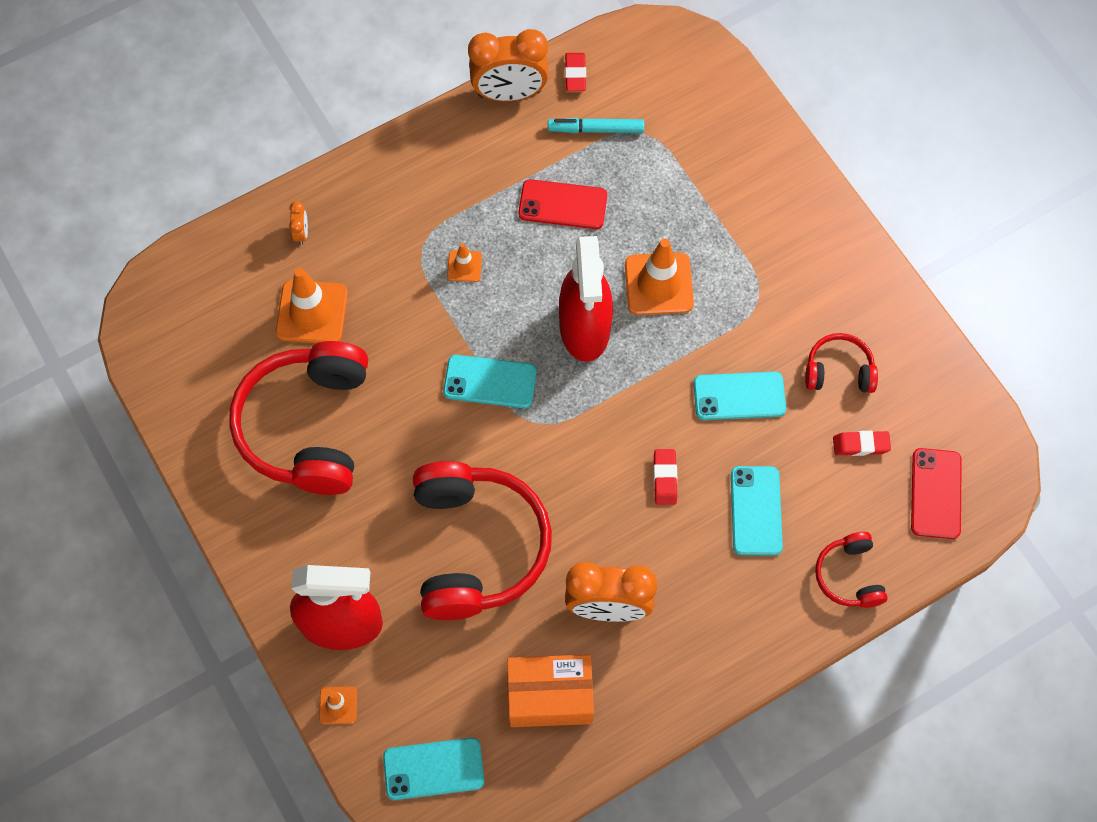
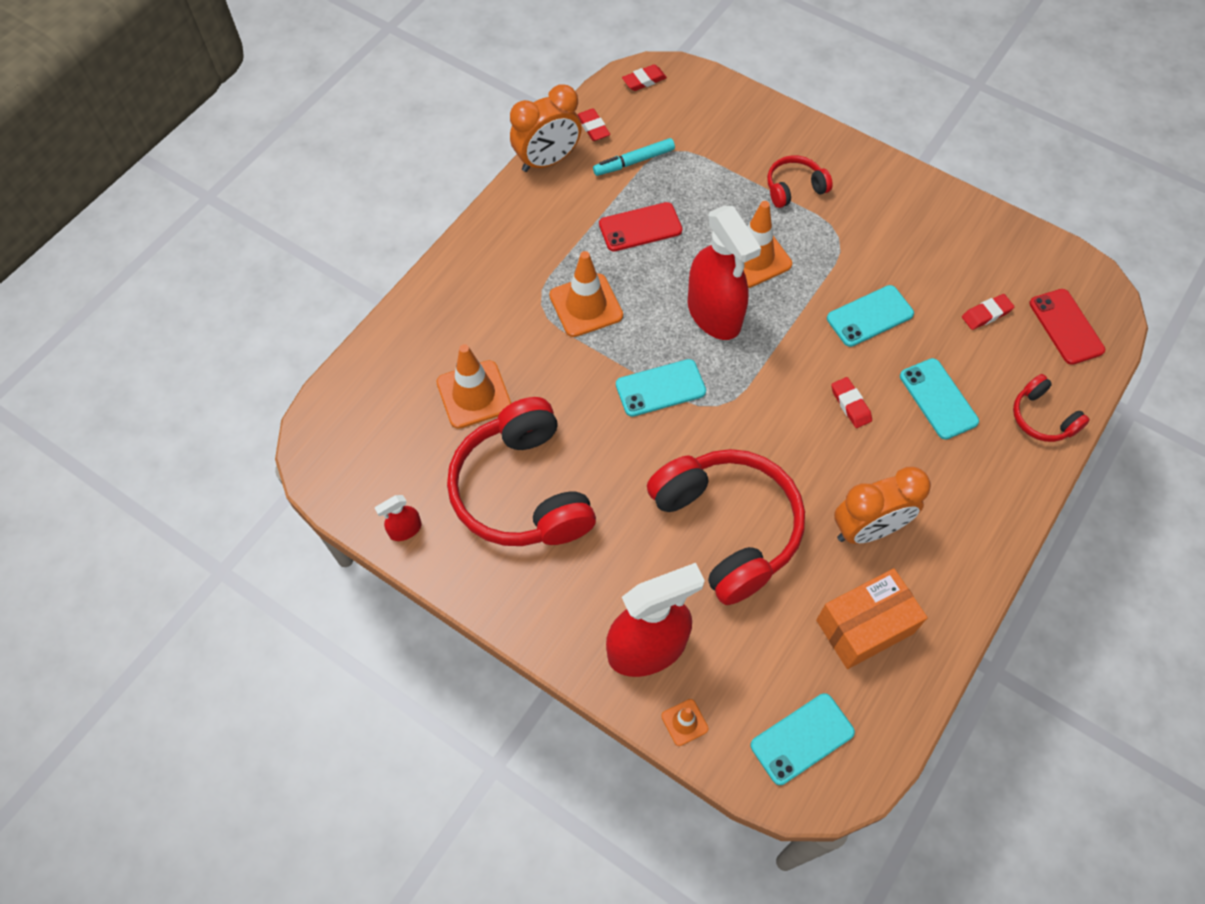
camera: 25 degrees left, 5 degrees down
(185, 417) = (405, 529): none -> red spray bottle
(301, 233) = (429, 334): orange clock -> none
(464, 266) = (586, 305): orange traffic cone -> orange traffic cone, size x1.95
(657, 41) = (644, 80): none -> red eraser
(838, 371) = (934, 266): red headphones -> red headphones (794, 188)

